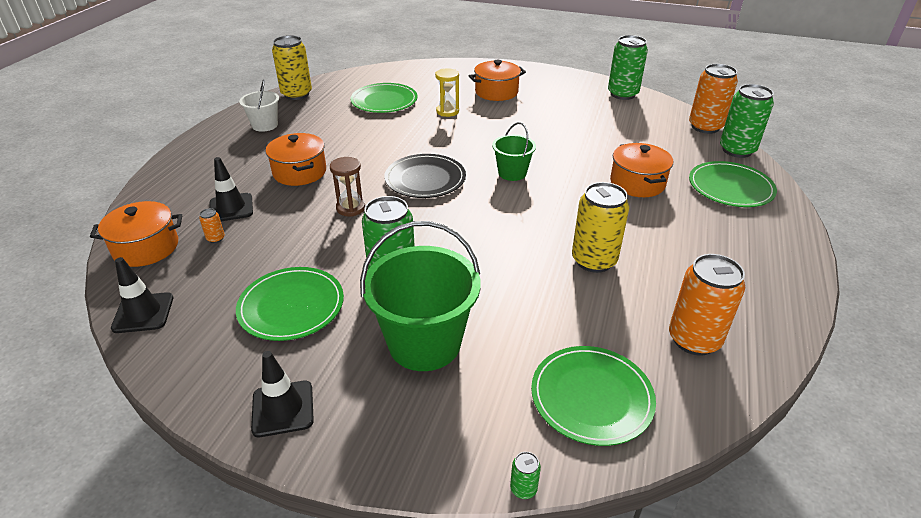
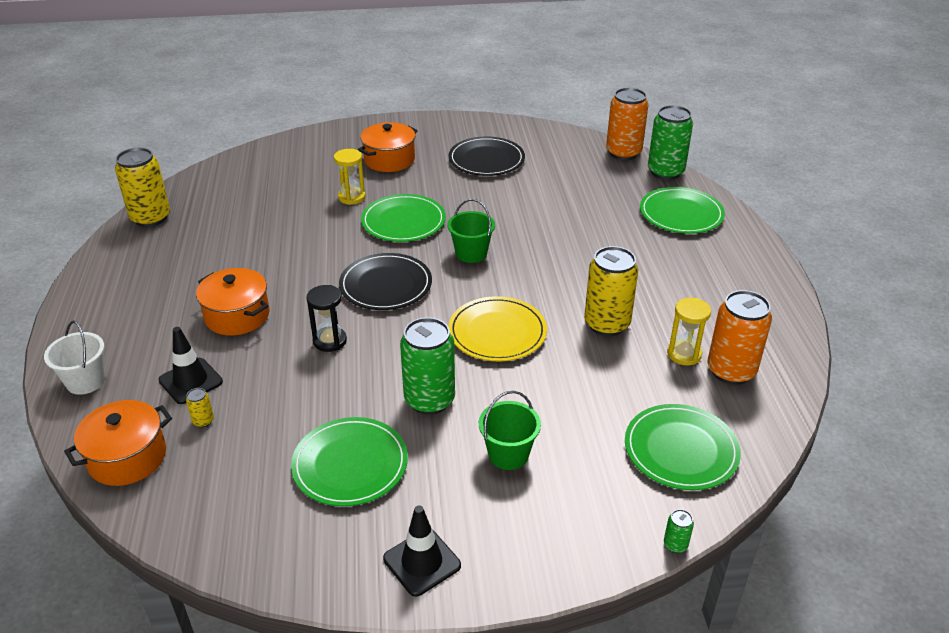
camera: 25 degrees left, 0 degrees up
(143, 313) = (192, 527): black traffic cone -> none
(216, 238) = (203, 421): orange can -> yellow can
(265, 125) = (144, 269): white bucket -> white bucket (85, 381)
(350, 208) = (330, 341): brown hourglass -> black hourglass
(384, 101) = (268, 201): green plate -> green plate (403, 221)
(424, 343) = (508, 454): green bucket -> green bucket, size x0.54
(489, 239) = (497, 332): none -> yellow plate
(576, 107) = (486, 159): none -> black plate
(622, 94) = (523, 132): green can -> none
(637, 183) = (597, 232): orange pot -> none
(653, 309) = (684, 354): none -> yellow hourglass

